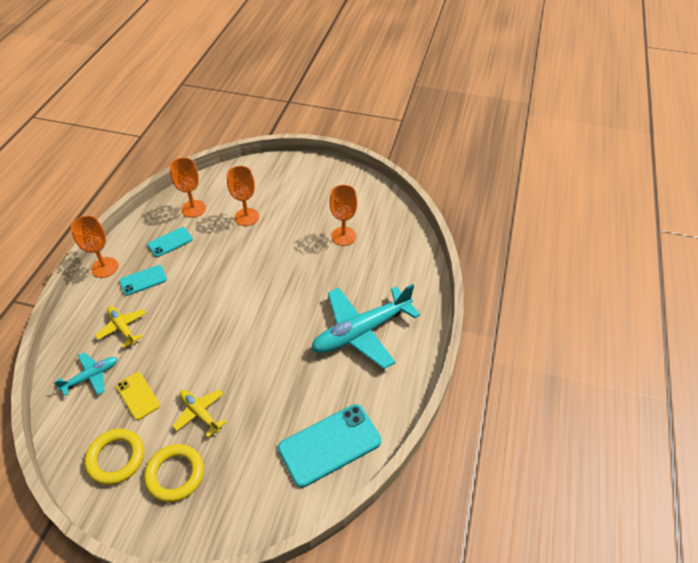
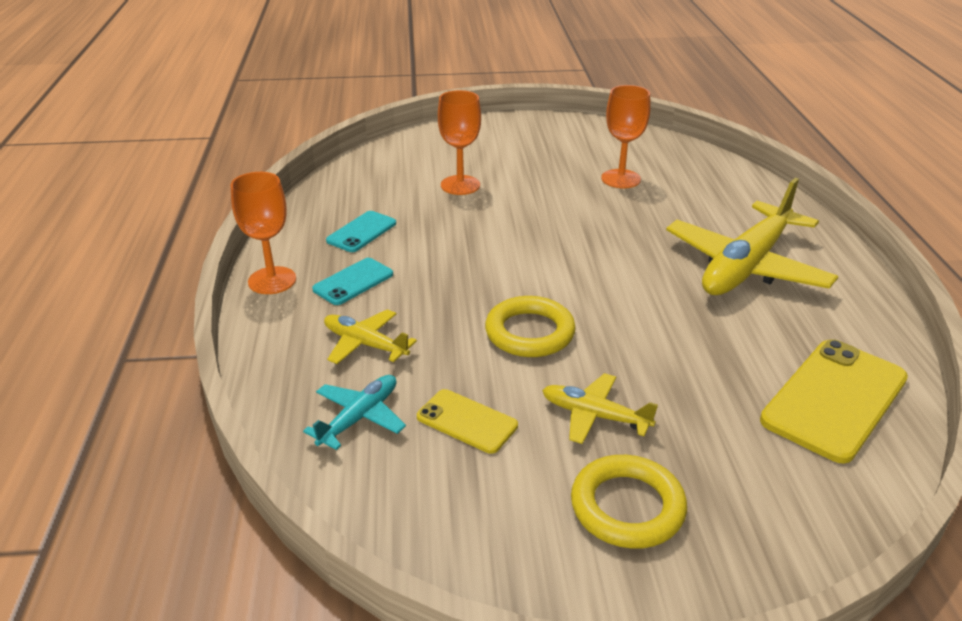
camera: 20 degrees left, 15 degrees down
(116, 458) = (500, 515): yellow ring -> yellow ring (529, 332)
(193, 209) = (368, 191): orange goblet -> none
(329, 444) = (834, 399): turquoise phone -> yellow phone
(361, 331) = (746, 266): turquoise plane -> yellow plane

